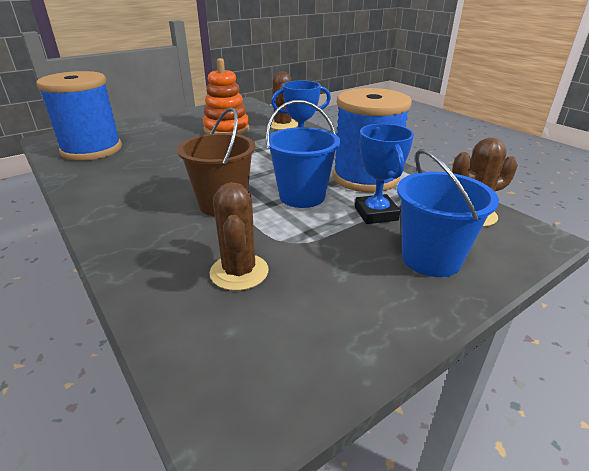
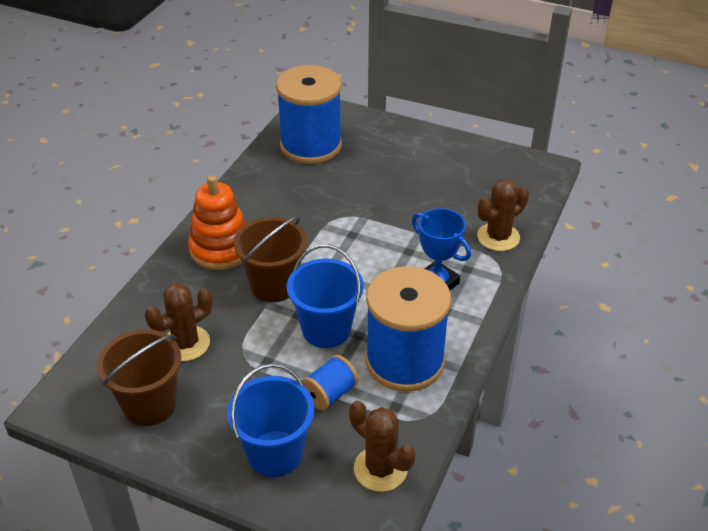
camera: 60 degrees right, 10 degrees up
(226, 129) = (441, 201): orange stacking toy -> orange stacking toy (221, 249)
(307, 325) = (149, 404): none -> brown bucket
(376, 214) = (330, 394): blue trophy -> blue spool

